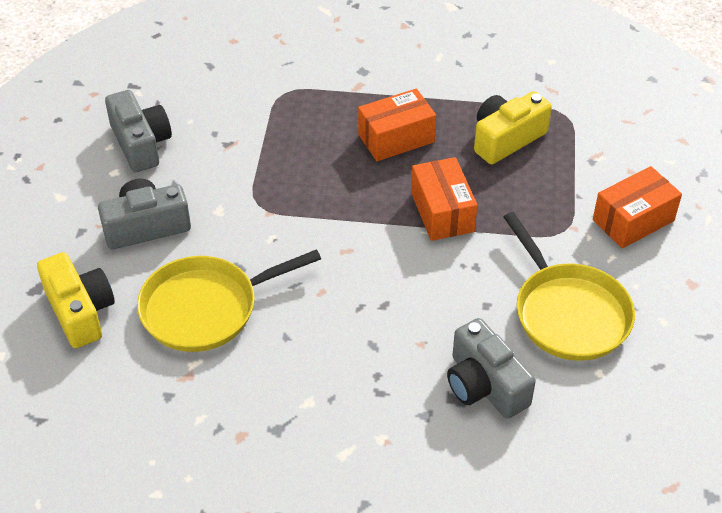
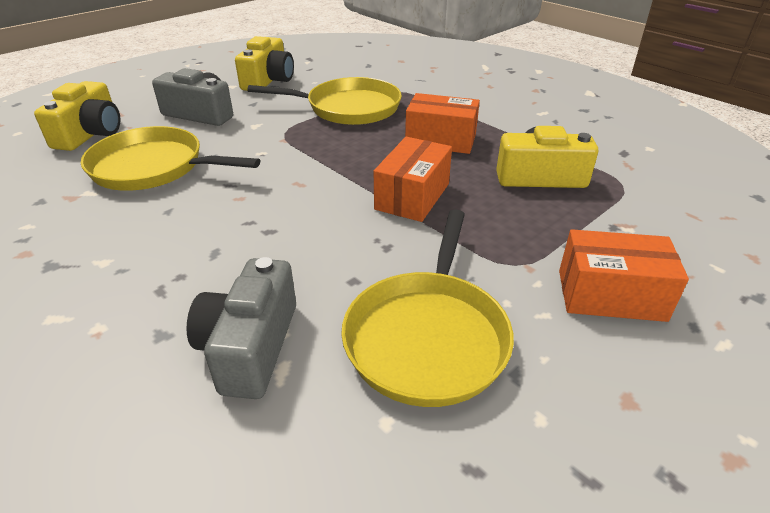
camera: 40 degrees right, 10 degrees down
(141, 143) = (268, 80): grey camera -> yellow camera
(273, 141) = (349, 108): none -> yellow pan

